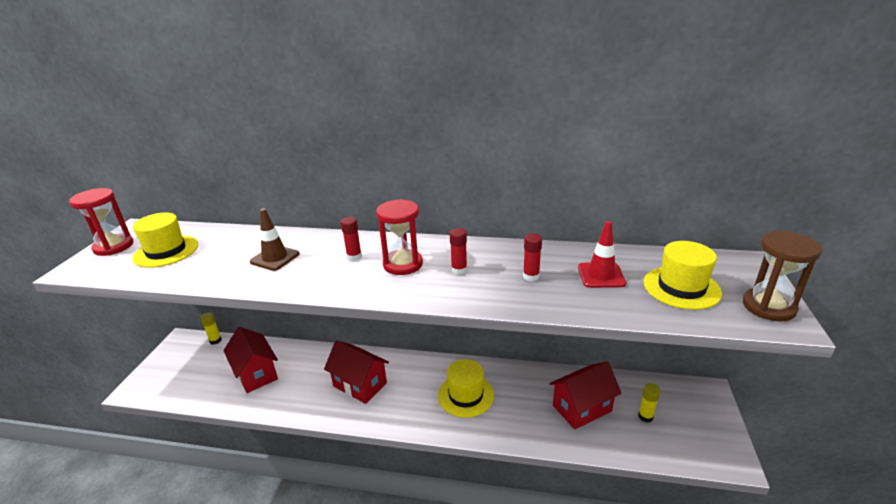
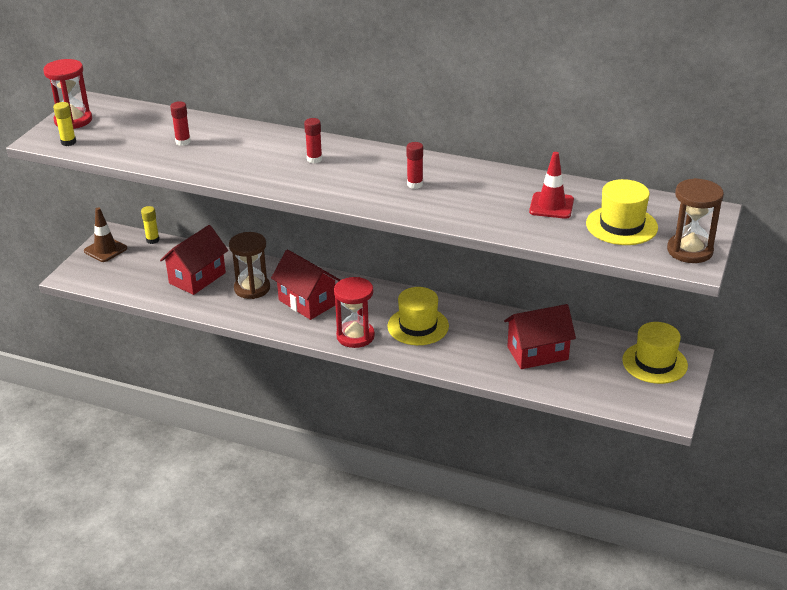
camera: 10 degrees right, 5 degrees up
(166, 251) = (127, 132): yellow hat -> yellow hat (654, 363)
(256, 374) = (197, 278): red house -> red house turned 60 degrees clockwise
(275, 258) = (235, 151): brown traffic cone -> brown traffic cone (105, 250)
(307, 377) = (252, 288): none -> brown hourglass
(403, 264) = (361, 172): red hourglass -> red hourglass (355, 336)
(531, 276) = (482, 198): red glue stick -> red glue stick (183, 142)
(645, 416) = (601, 369): yellow glue stick -> yellow glue stick (68, 142)

